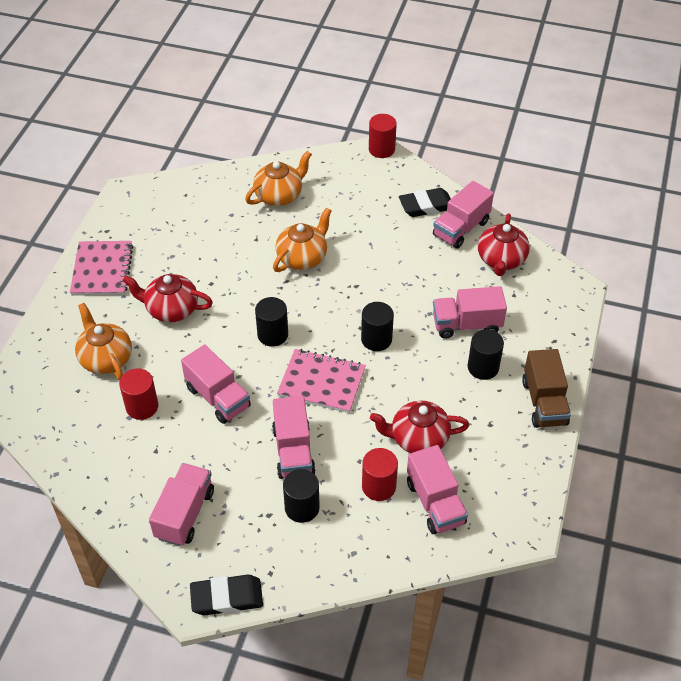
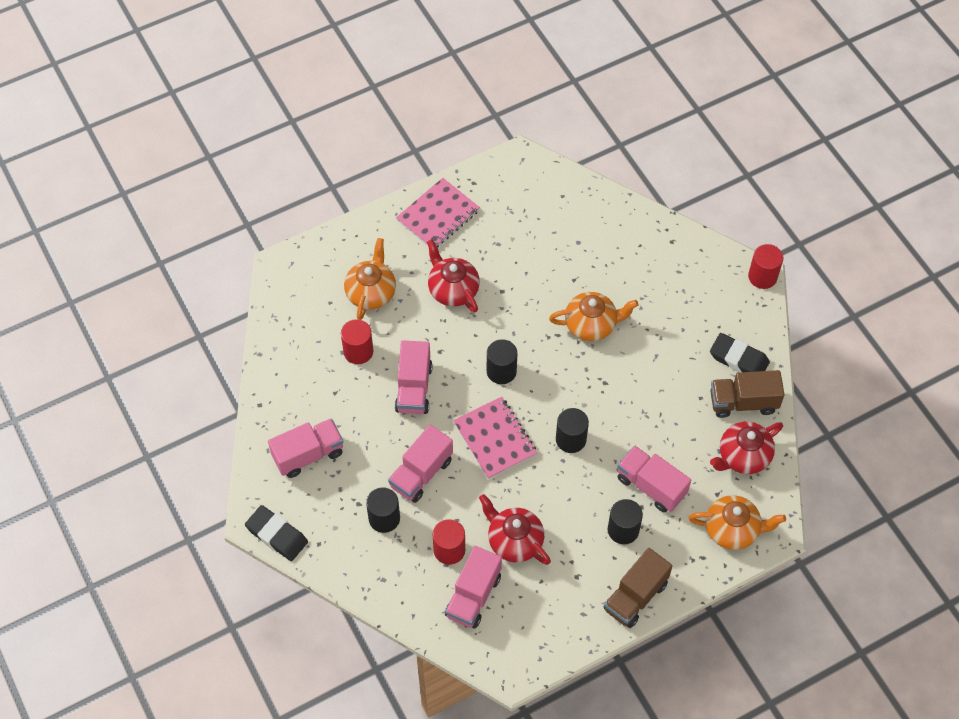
camera: 45 degrees right, 10 degrees up
(279, 195) = (633, 254): orange teapot -> orange teapot (732, 529)
(461, 228) = (743, 402): pink truck -> brown truck

